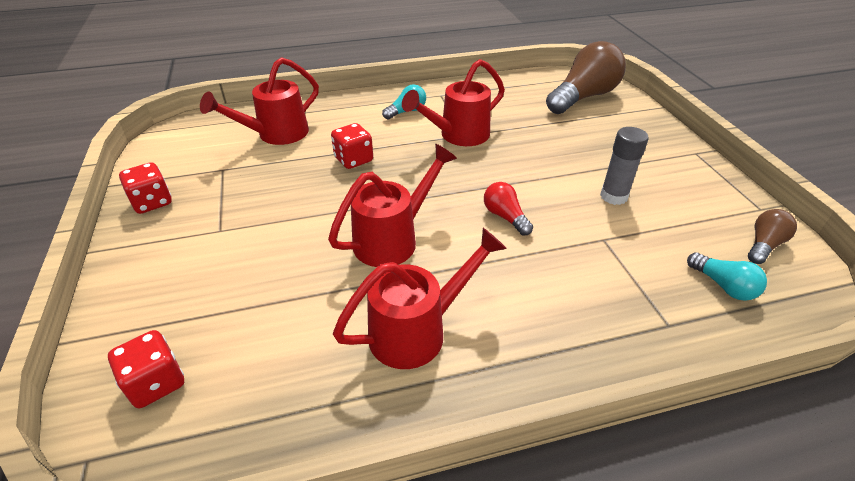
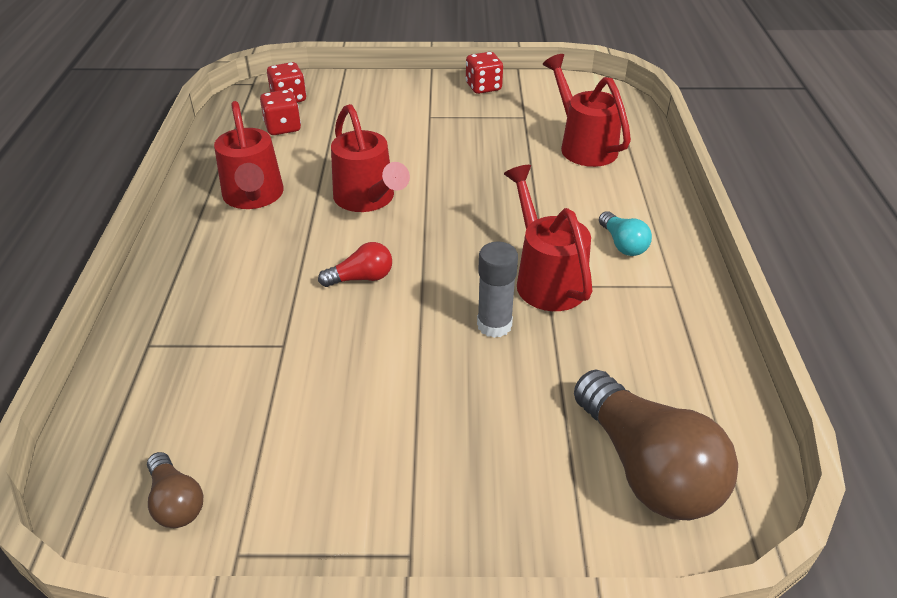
camera: 105 degrees right, 0 degrees up
(353, 160) = (514, 191): red dice -> red dice (283, 127)
(613, 196) = (350, 386): grey glue stick -> grey glue stick (494, 325)
(723, 286) = (154, 415): turquoise light bulb -> none

